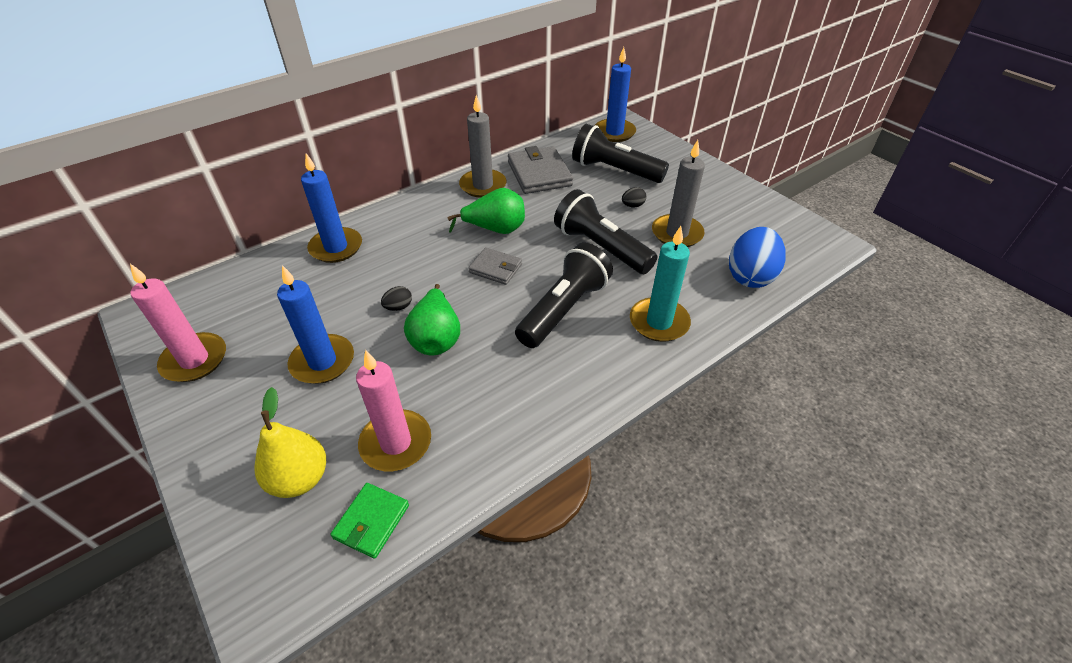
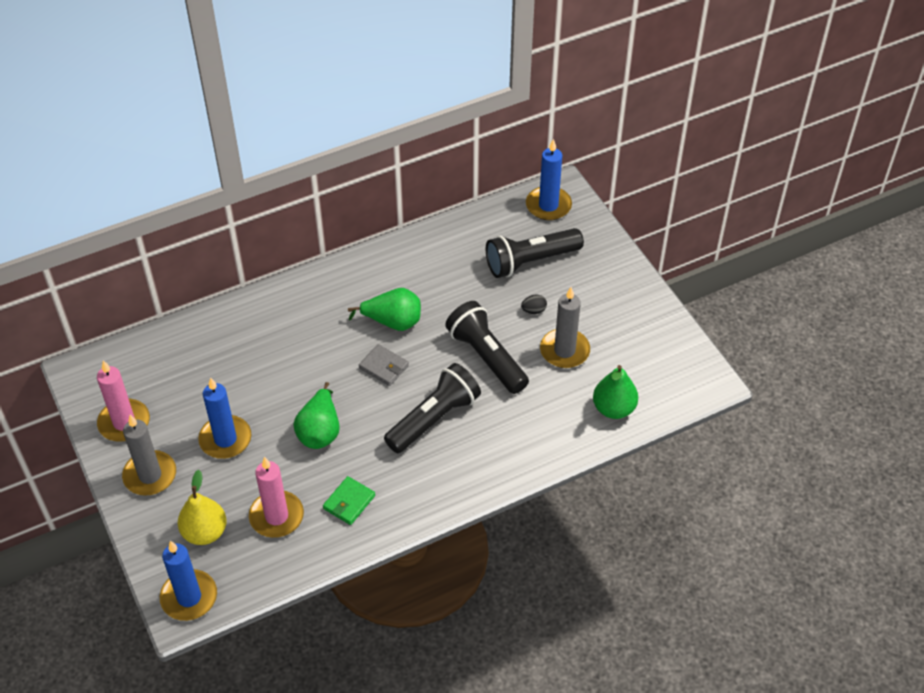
camera: 10 degrees right, 5 degrees up
(336, 247) = (243, 323): blue candle -> blue candle (189, 597)
(371, 521) = (253, 570): green wallet -> green wallet (349, 502)
(398, 307) = (292, 396): black egg -> none
(483, 185) = (392, 264): grey candle -> grey candle (150, 475)
(539, 174) = (452, 255): grey wallet -> none
(614, 171) = (530, 261): black flashlight -> black flashlight turned 60 degrees counterclockwise
(659, 322) = (512, 443): turquoise candle -> none
(750, 276) = (613, 408): blue egg -> green pear

